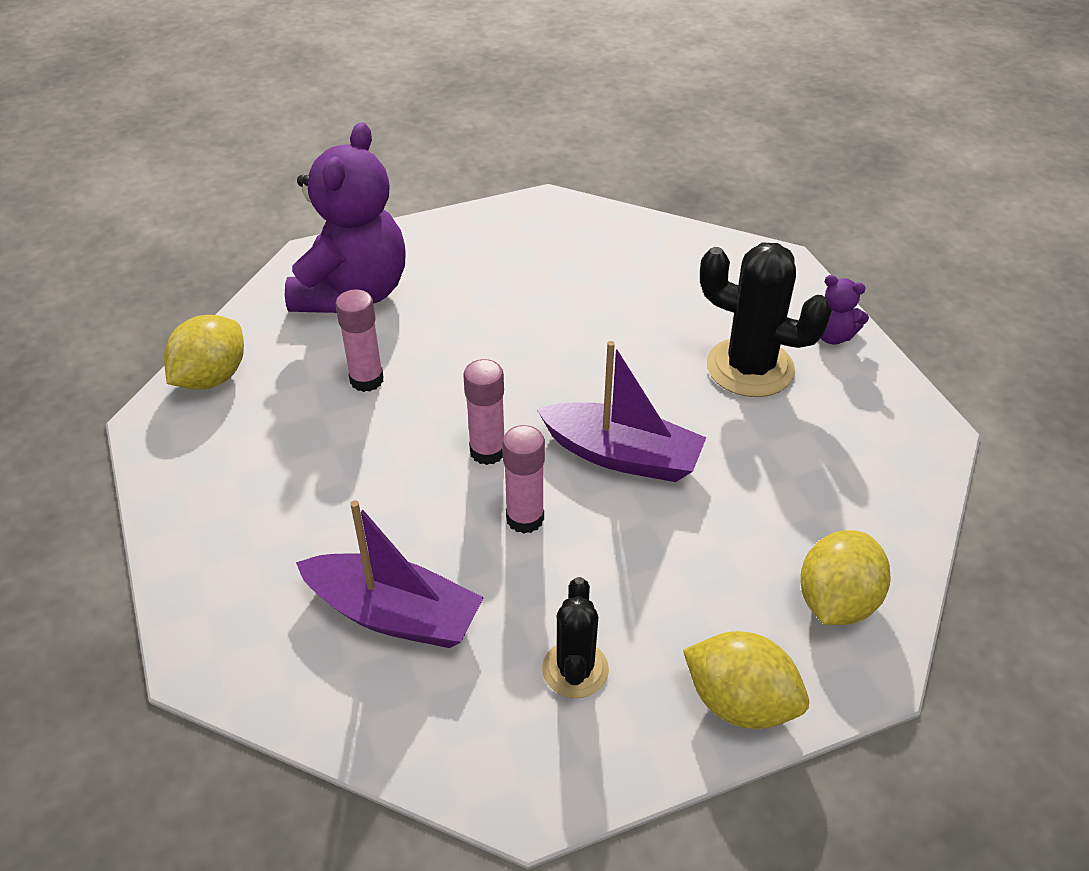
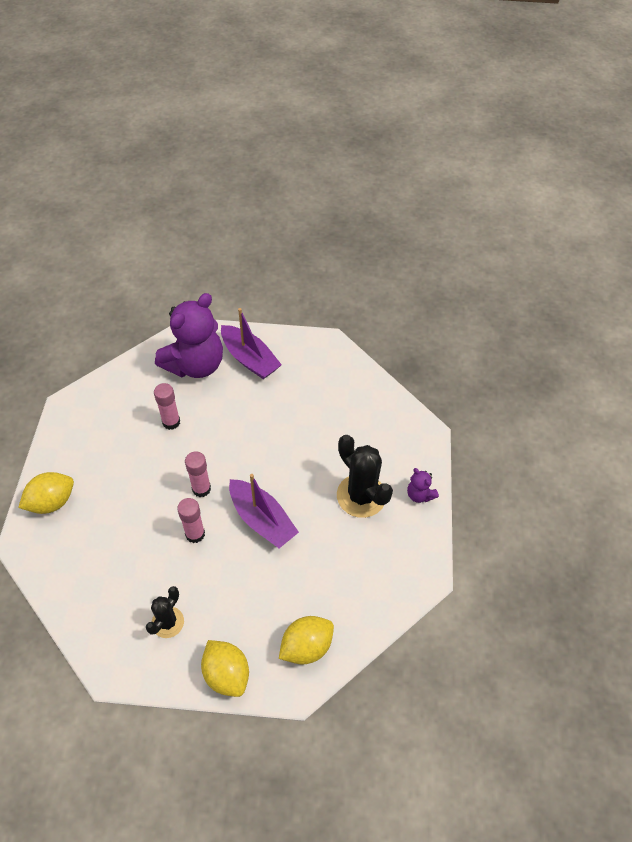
camera: 25 degrees right, 10 degrees up
(212, 378) = (103, 390): yellow lemon -> yellow lemon (52, 502)
(394, 614) = (110, 557): purple boat -> purple boat (250, 359)

